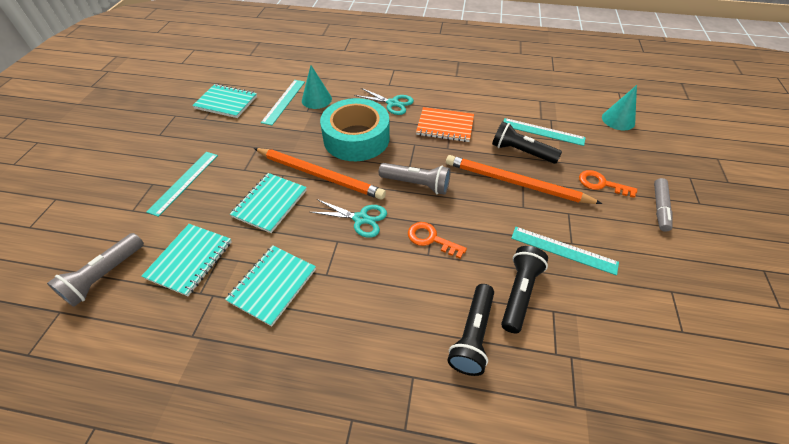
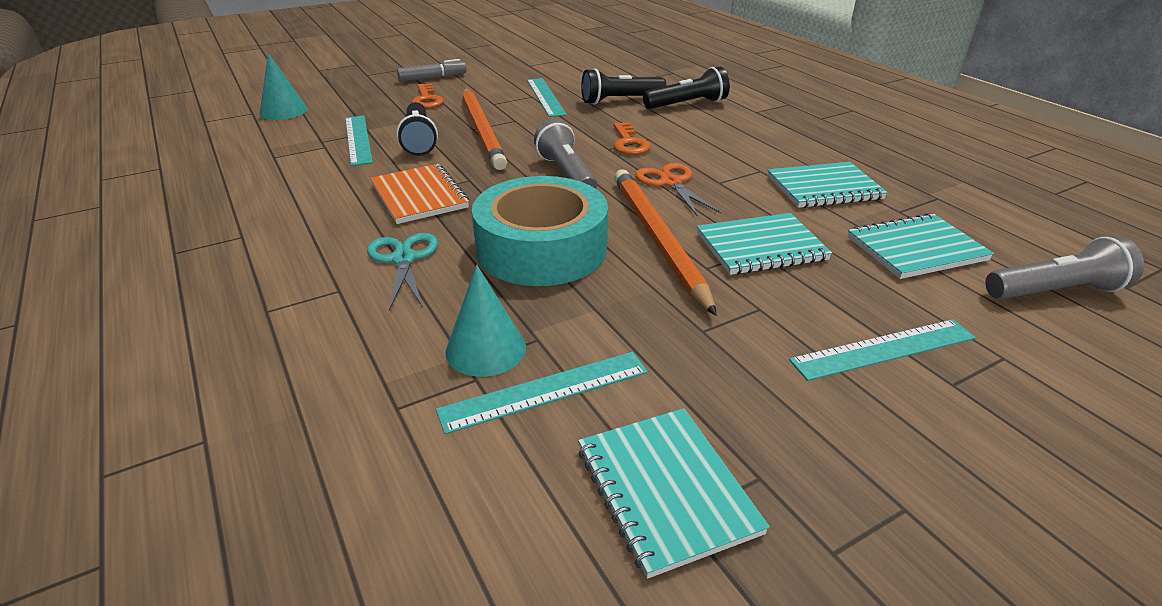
camera: 130 degrees left, 15 degrees down
(360, 219) = (670, 183): turquoise scissors -> orange scissors

